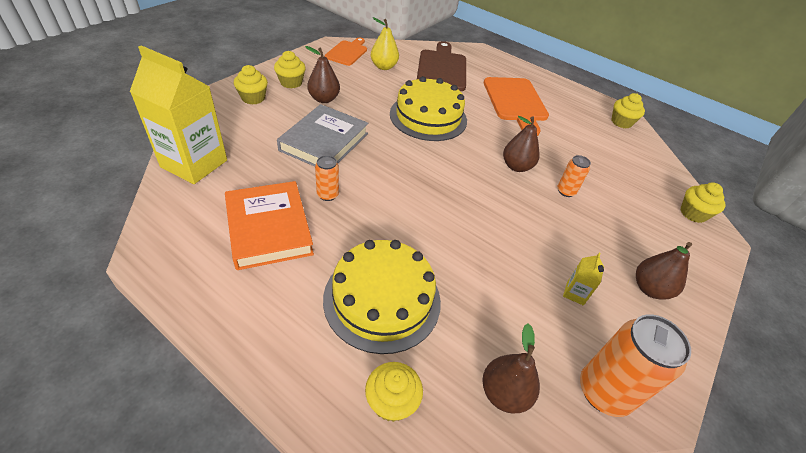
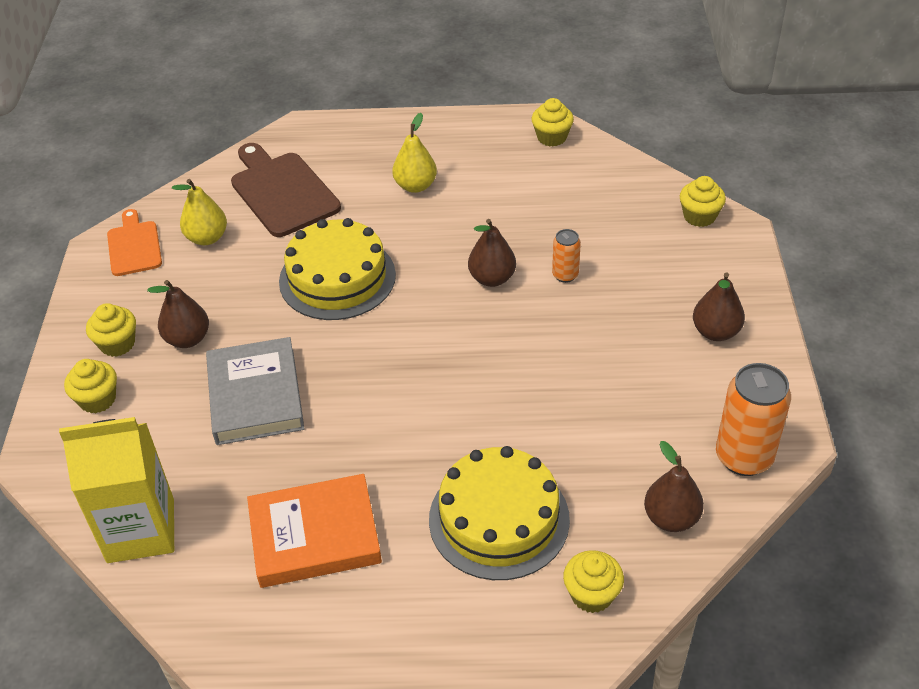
camera: 30 degrees left, 0 degrees up
(269, 228) = (315, 535): orange book -> orange book turned 45 degrees counterclockwise
(327, 195) = (332, 456): orange can -> none
(515, 102) = (415, 186): orange cutting board -> yellow pear
(575, 293) = (657, 384): yellow carton -> none

